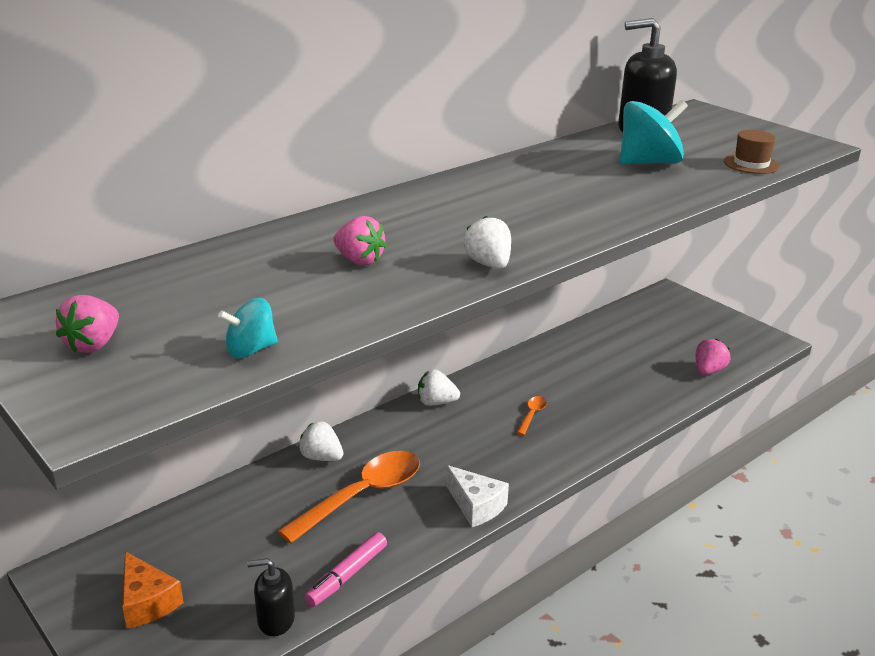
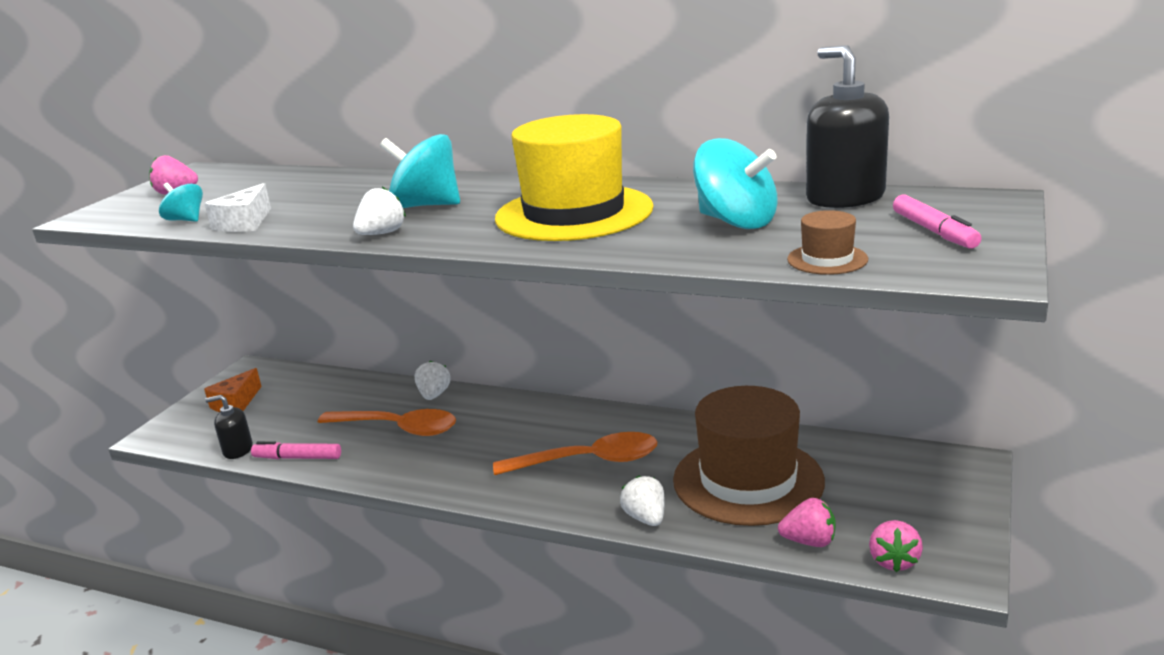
camera: 65 degrees right, 5 degrees down
(275, 620) = (238, 450): black soap dispenser -> black soap dispenser turned 60 degrees counterclockwise
(359, 260) = (351, 203): pink strawberry -> pink strawberry (893, 561)
(431, 234) = (426, 206): none -> turquoise spinning top
(436, 402) = (559, 411): white strawberry -> white strawberry (645, 518)
(476, 506) = (420, 480): white cheese -> white cheese (244, 223)
(532, 415) = (588, 461): orange spoon -> orange spoon, size x2.30
(551, 194) = (574, 213): none -> yellow hat
(621, 364) = (748, 480): none -> brown hat
(734, 133) = (934, 231): none -> pink marker

